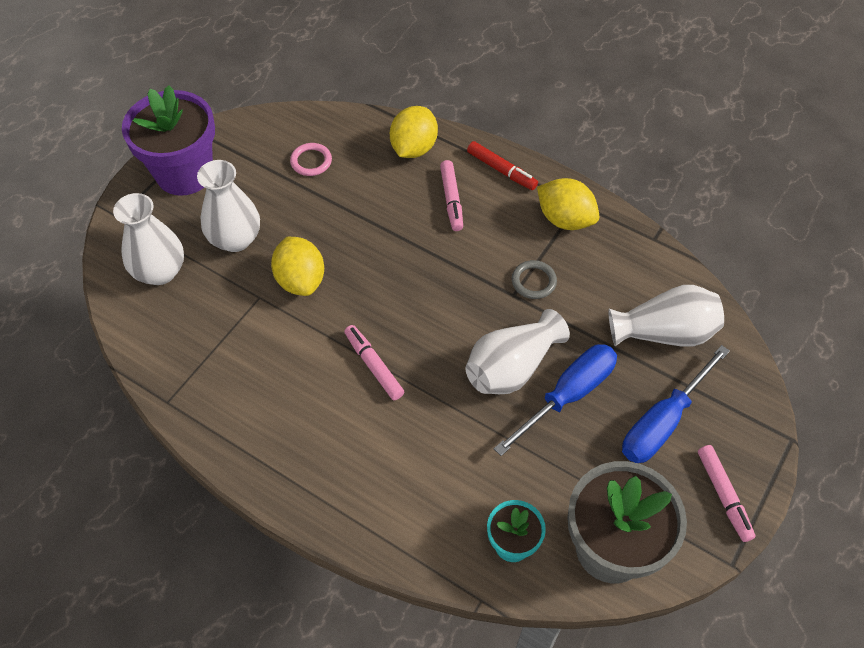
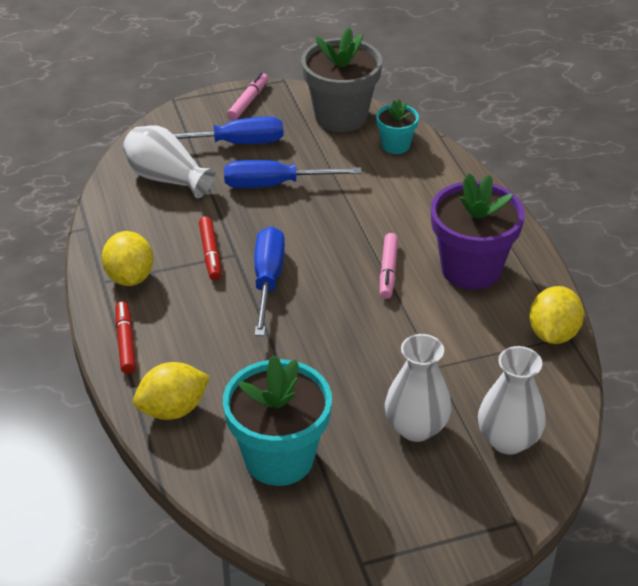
camera: 140 degrees left, 15 degrees down
(184, 173) = (414, 527): purple flower pot -> purple flower pot (471, 269)
(300, 280) = (388, 359): yellow lemon -> yellow lemon (553, 334)
(311, 161) = (279, 458): pink ring -> turquoise flower pot
(451, 200) = (196, 345): pink marker -> none
(461, 287) = (267, 280): none -> blue screwdriver
(511, 367) = (292, 217): white vase -> none
(533, 281) = (210, 253): grey ring -> red marker

